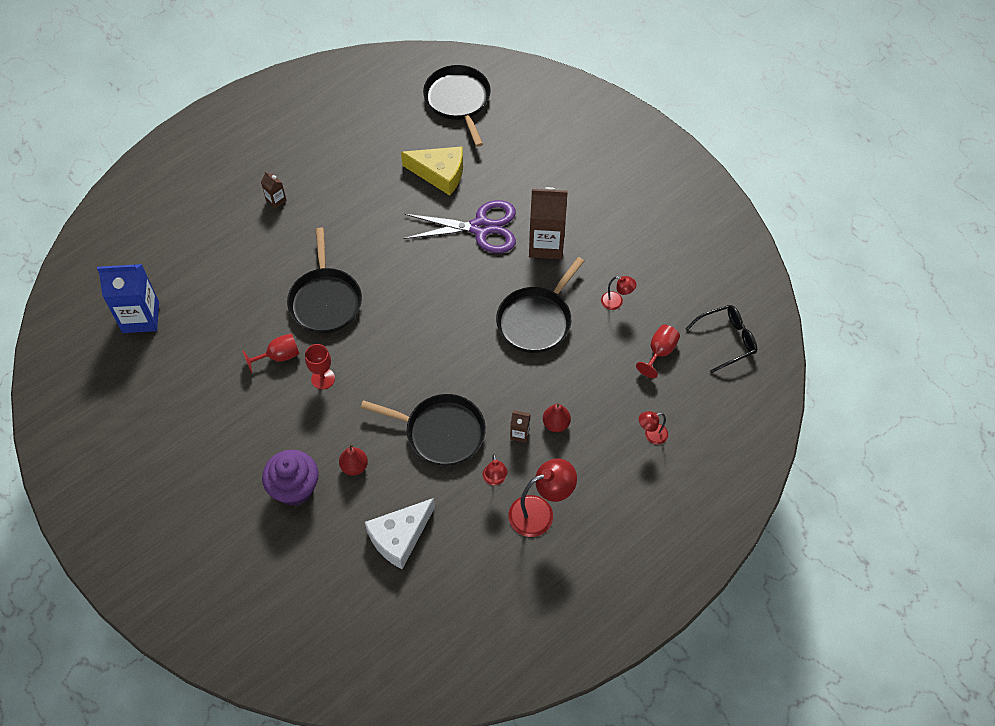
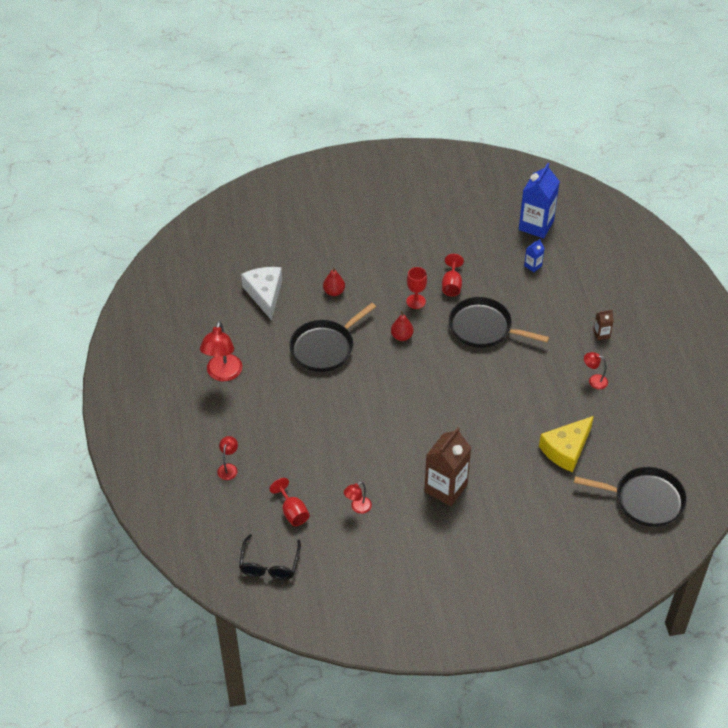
camera: 120 degrees right, 10 degrees down
(208, 295) = (533, 266): none -> blue carton
(295, 488) = (340, 257): purple cupcake -> none
(481, 228) = (491, 452): purple scissors -> none
(495, 479) = (266, 361): red lamp -> red lamp (594, 380)
(519, 434) = (290, 391): brown carton -> none
(536, 320) = (378, 446): black pan -> none
(556, 424) = (282, 415): red pear -> red pear (402, 336)

